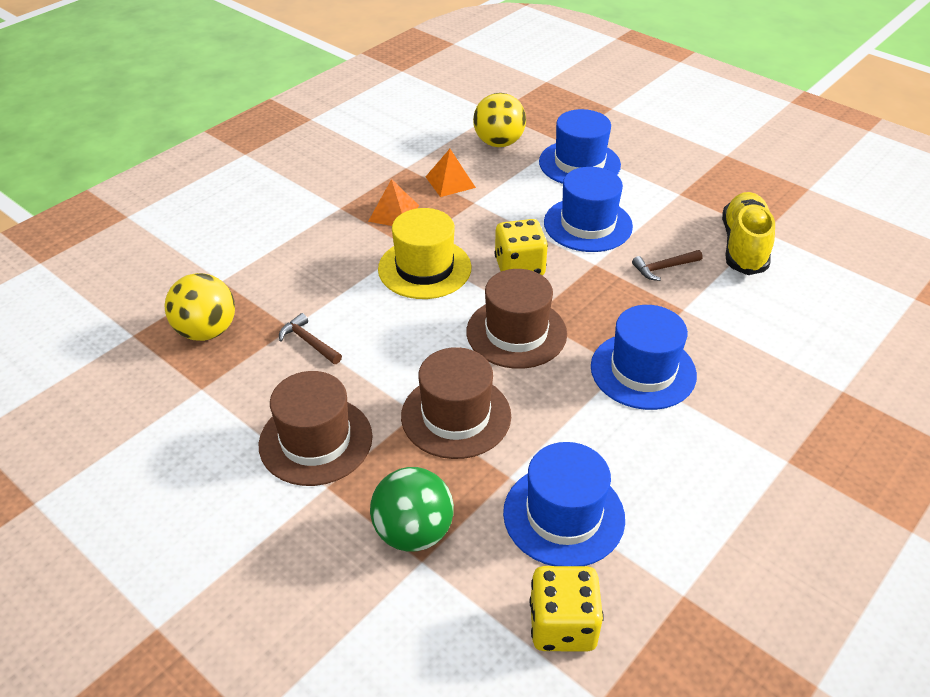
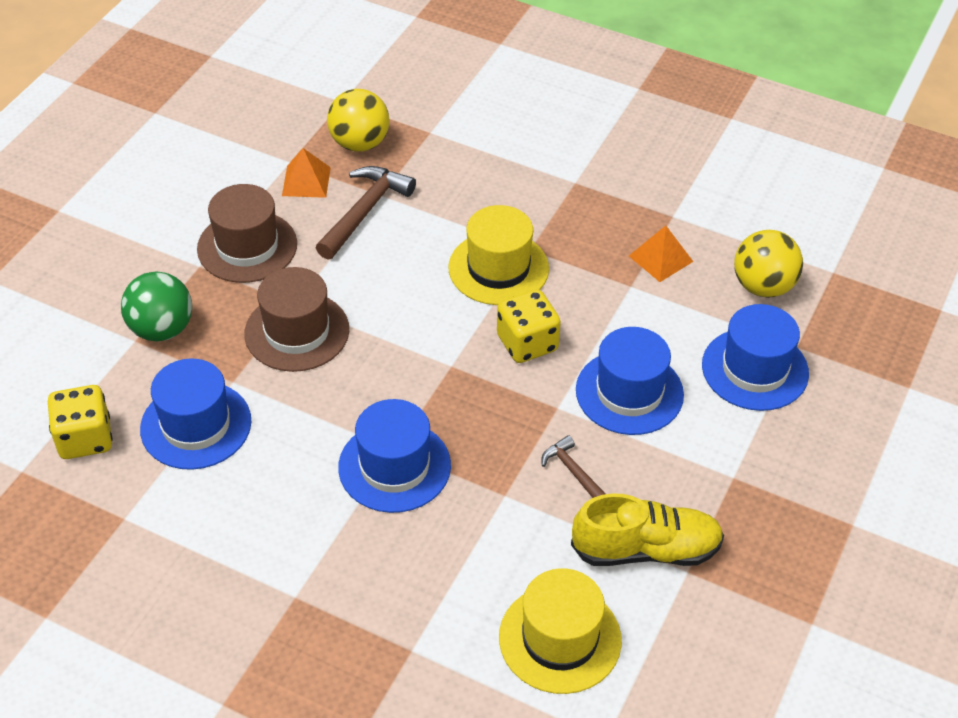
camera: 75 degrees right, 5 degrees up
(308, 342) = (365, 211): brown hammer -> brown hammer, size x1.79
(393, 213) = (582, 225): orange pyramid -> orange pyramid (306, 181)
(516, 333) = (422, 357): brown hat -> none
(827, 304) = (560, 638): none -> yellow hat

